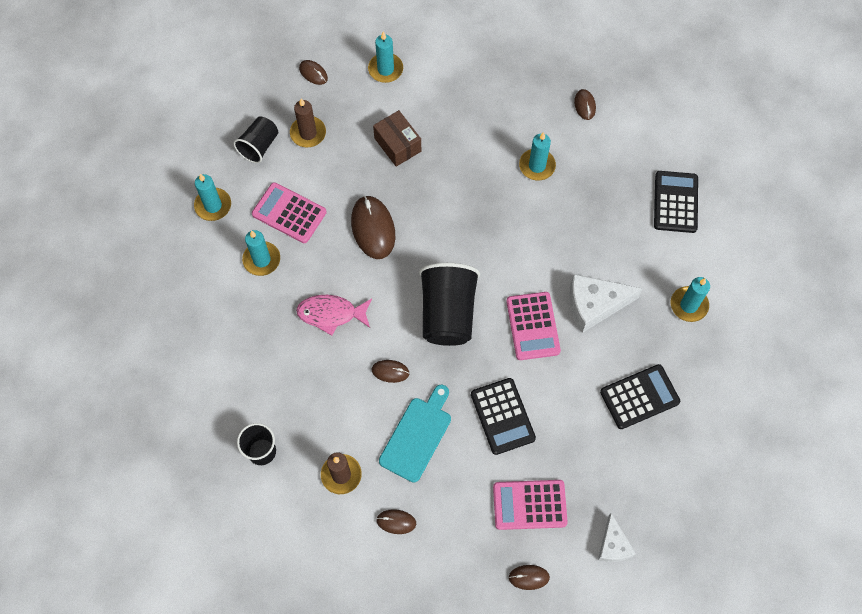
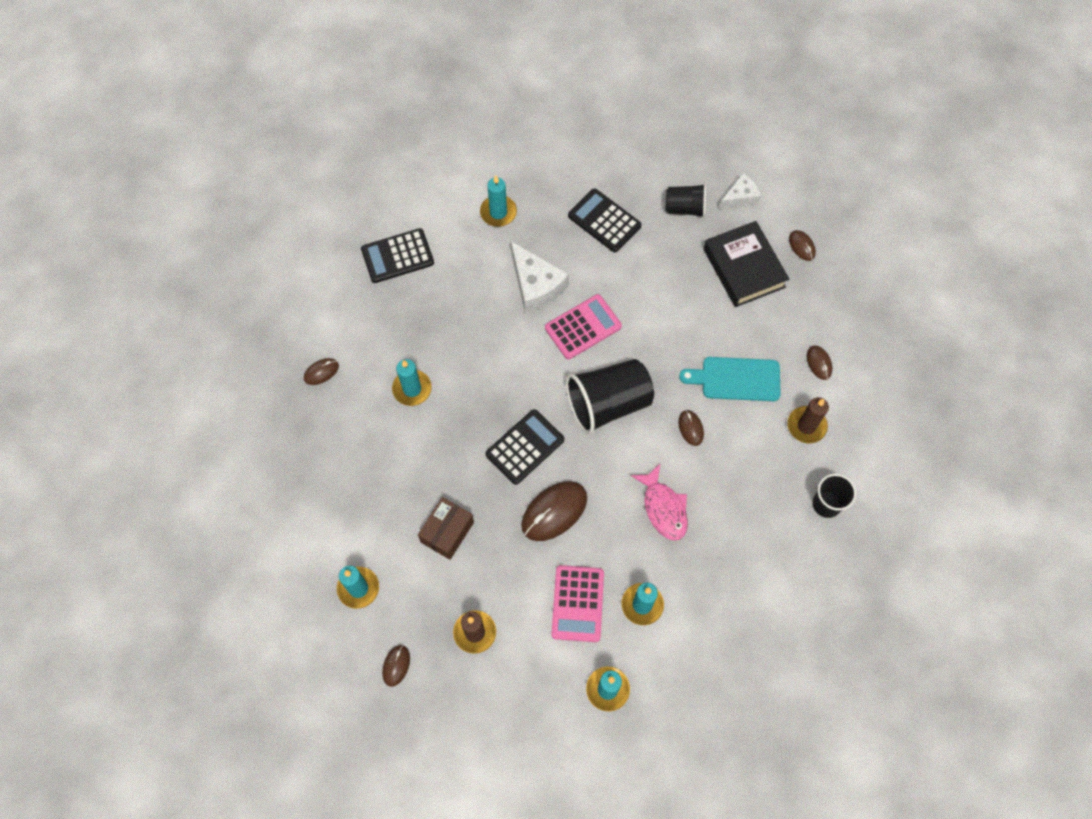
camera: 115 degrees left, 0 degrees up
(259, 146) = (514, 677): black cup -> black cup (685, 208)
(502, 416) = (680, 318): black calculator -> black calculator (525, 447)
(529, 504) = (743, 268): pink calculator -> black book

